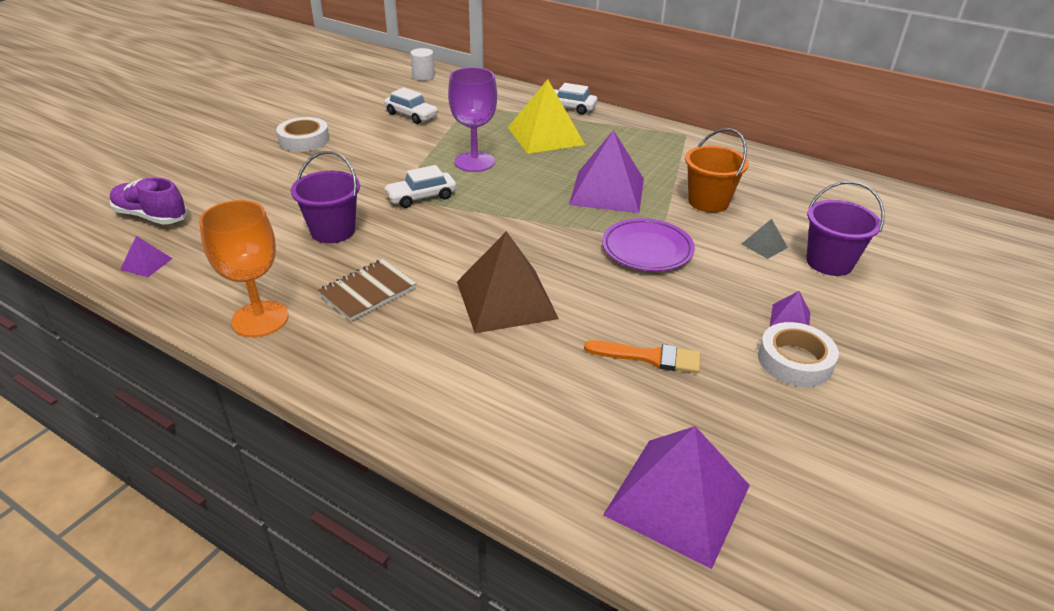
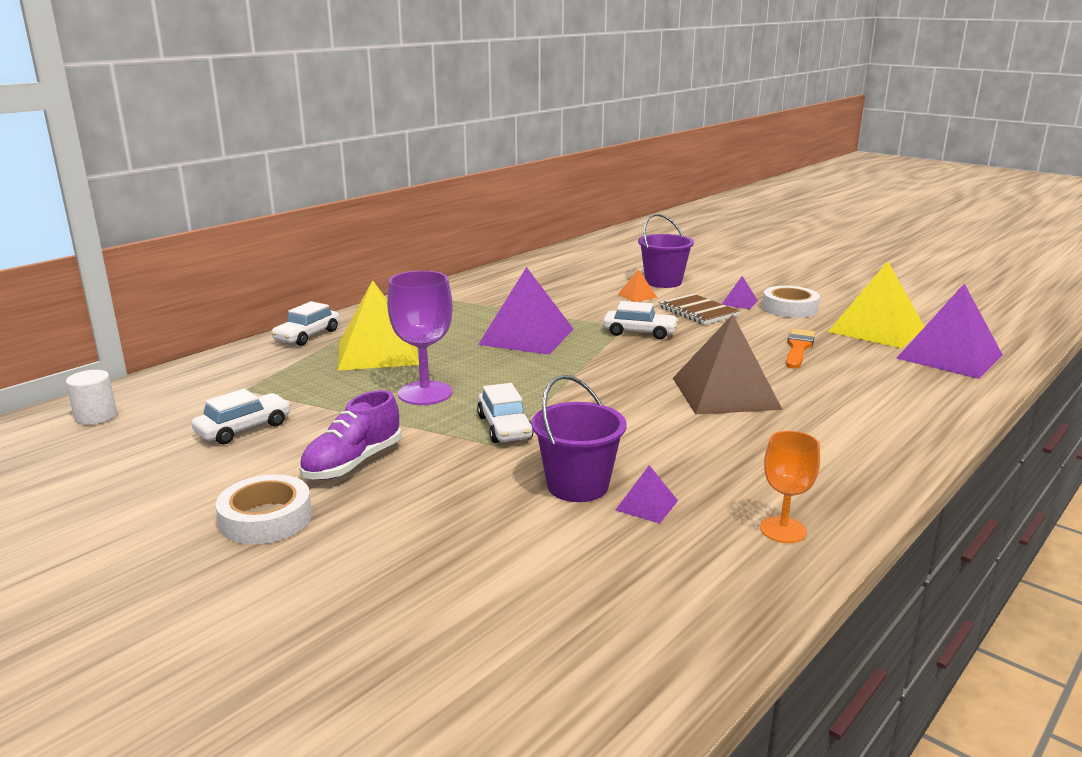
camera: 80 degrees left, 15 degrees down
(146, 263) = (652, 649): purple pyramid -> purple pyramid (646, 505)
(151, 216) = (489, 669): purple shoe -> purple shoe (352, 463)
(260, 319) = (783, 530): orange goblet -> orange goblet, size x0.63
(368, 292) = (718, 461): brown notebook -> brown notebook (698, 311)
(647, 249) = (639, 332): purple plate -> white car
(708, 202) = (560, 303): orange bucket -> none
(755, 437) = (876, 329): none -> yellow pyramid
(764, 245) = (637, 295): grey pyramid -> orange pyramid

